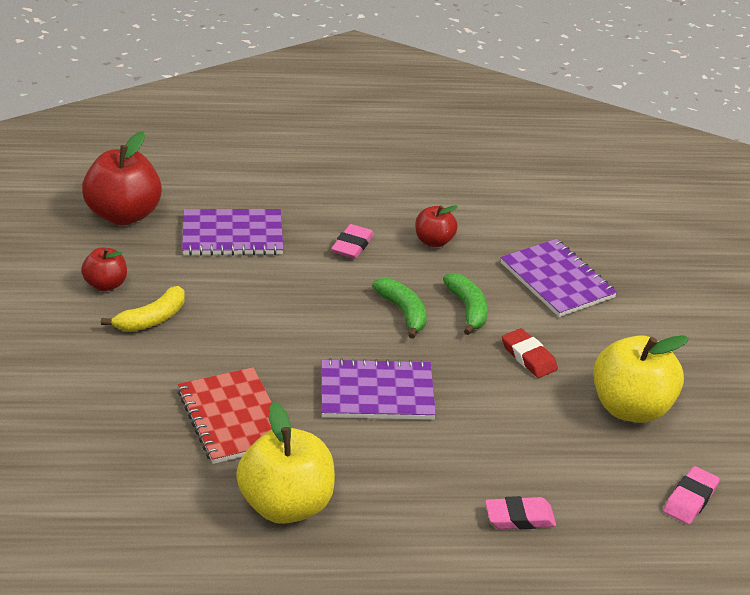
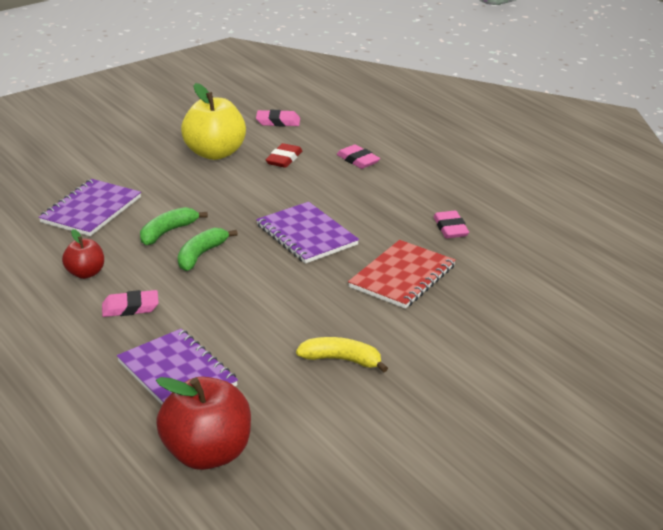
camera: 120 degrees left, 5 degrees down
(105, 285) = (326, 407): red apple -> none
(286, 505) = (450, 228): yellow apple -> pink eraser
(529, 357) = (200, 196): red eraser -> red eraser (284, 159)

